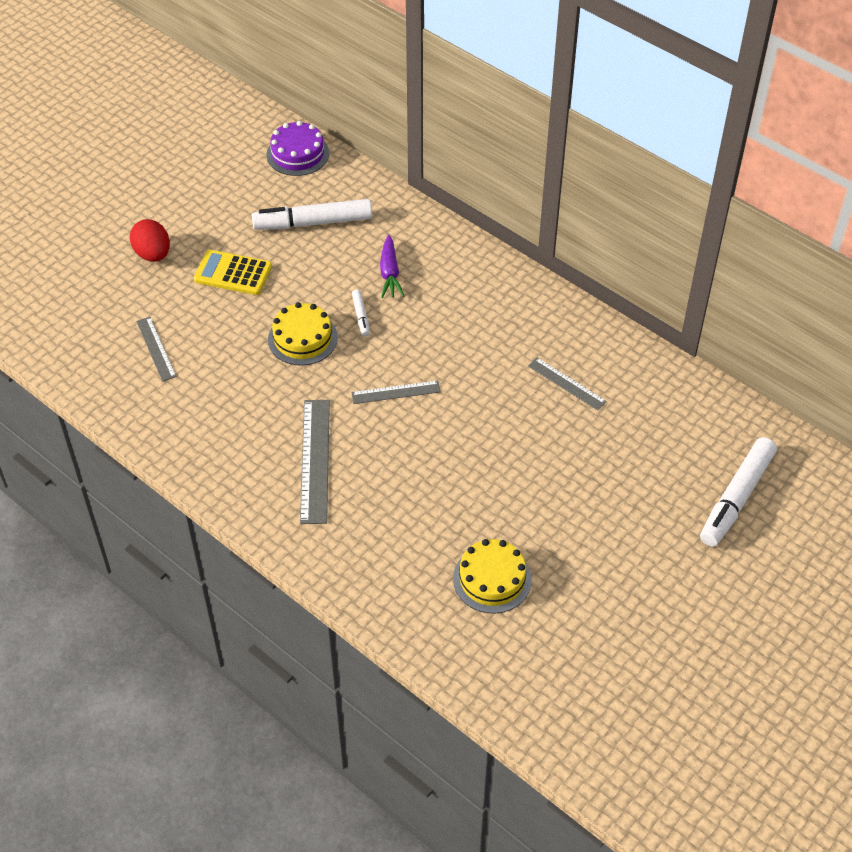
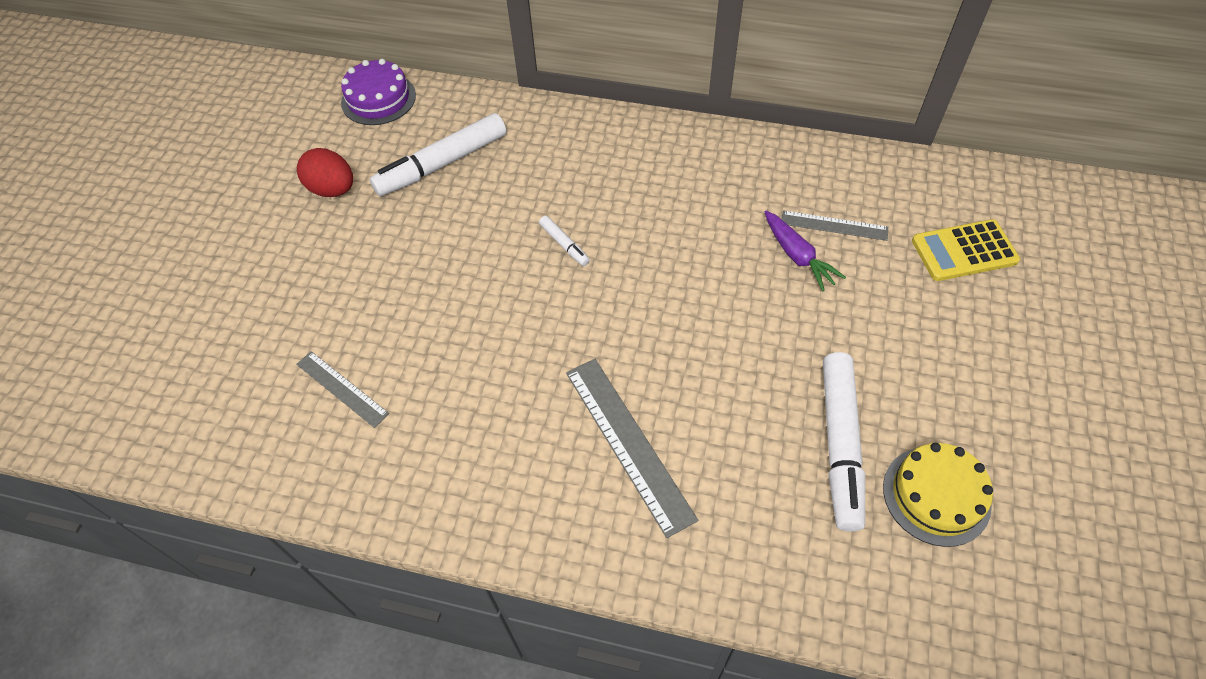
camera: 25 degrees left, 5 degrees up
(153, 254) = (272, 273): red egg -> red egg (332, 189)
(233, 273) = (384, 256): yellow calculator -> yellow calculator (964, 251)
(302, 338) = (515, 298): yellow cake -> none
(390, 273) = (563, 184): purple carrot -> purple carrot (797, 256)
(396, 392) = (663, 315): grey ruler -> none
(736, 498) = (1095, 273): white marker -> white marker (840, 444)

